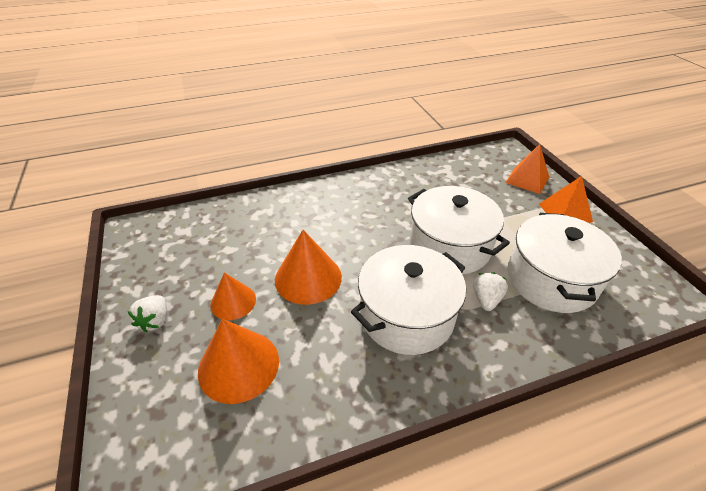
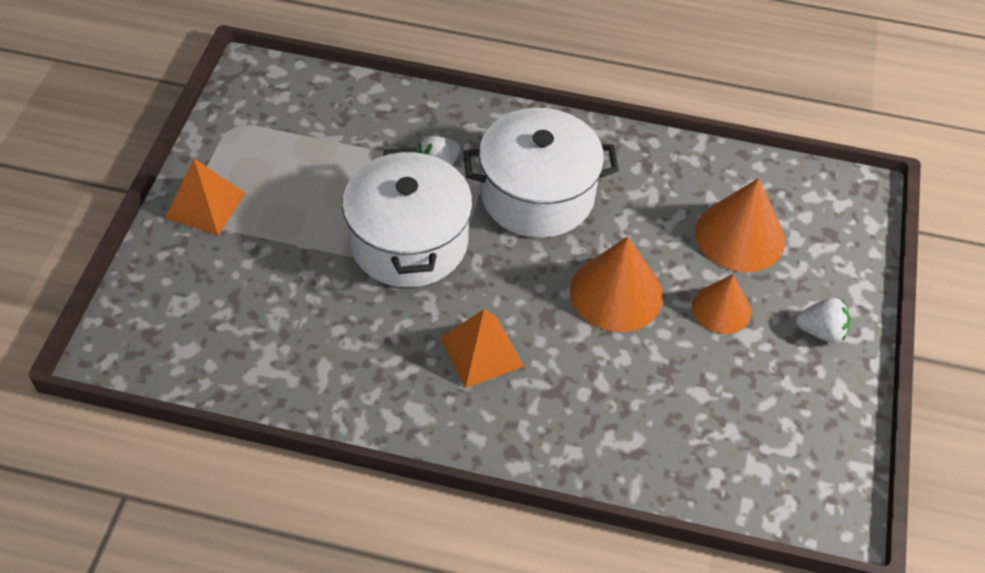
camera: 150 degrees left, 10 degrees up
(155, 321) = (821, 331): white strawberry -> white strawberry turned 60 degrees clockwise
(527, 179) = (171, 280): orange pyramid -> orange pyramid (482, 352)
(551, 279) = (345, 148): white pot -> none

